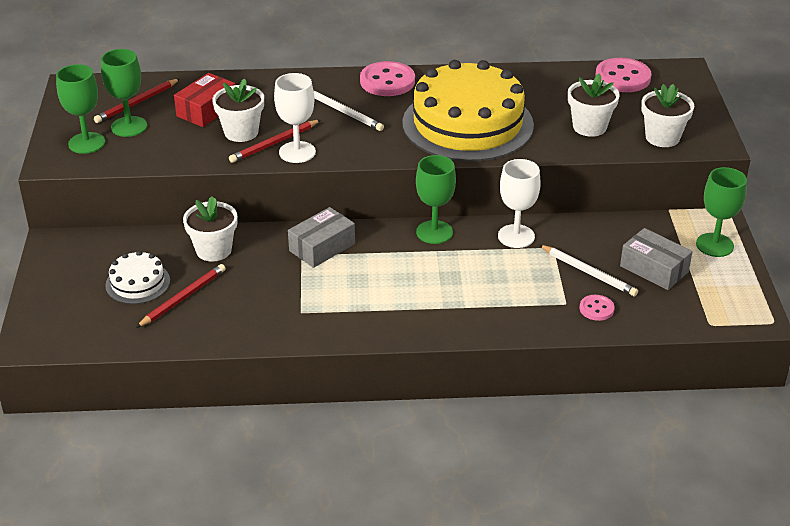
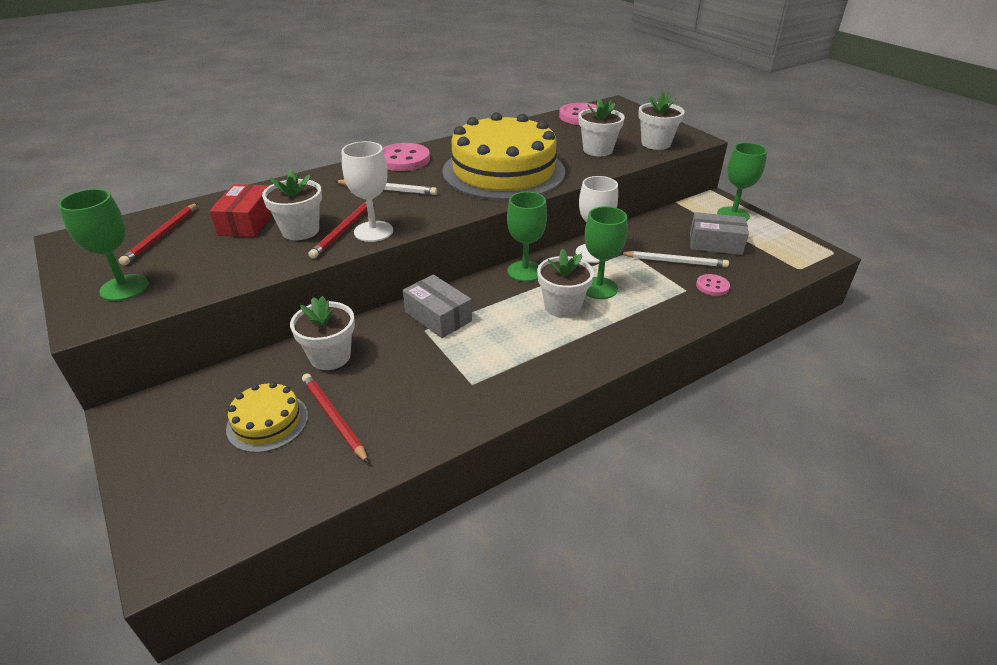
camera: 30 degrees left, 0 degrees up
(129, 126) = (167, 258): green goblet -> green goblet (599, 288)
(138, 283) = (267, 422): white cake -> yellow cake
(183, 298) = (333, 418): red pencil -> red pencil turned 45 degrees counterclockwise
(322, 247) = (438, 316): grey box -> grey box turned 60 degrees counterclockwise
(435, 277) = (562, 306): none -> white flower pot

